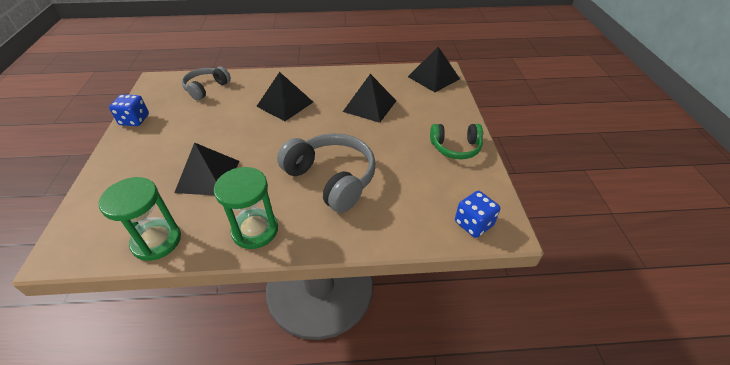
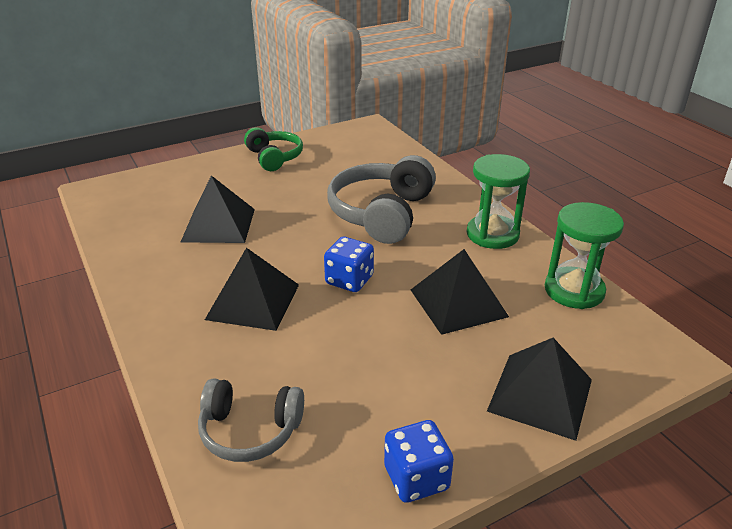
camera: 115 degrees left, 10 degrees down
(433, 77) = (118, 193): black pyramid -> black pyramid (540, 395)
(473, 224) = (375, 137): blue dice -> blue dice (349, 280)

